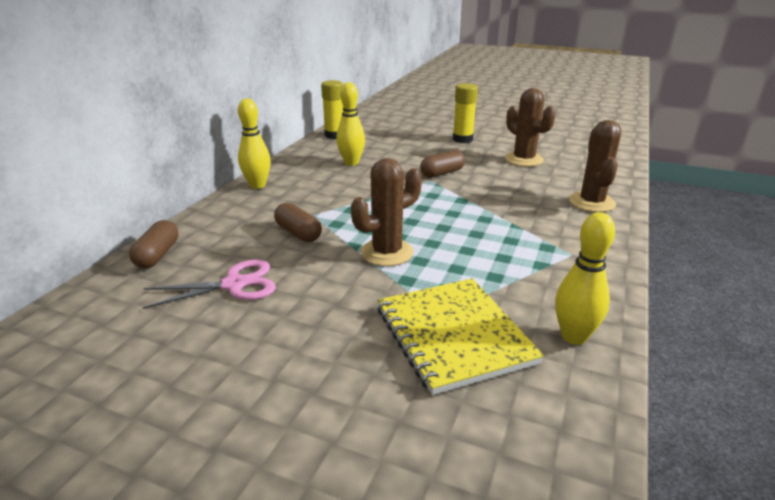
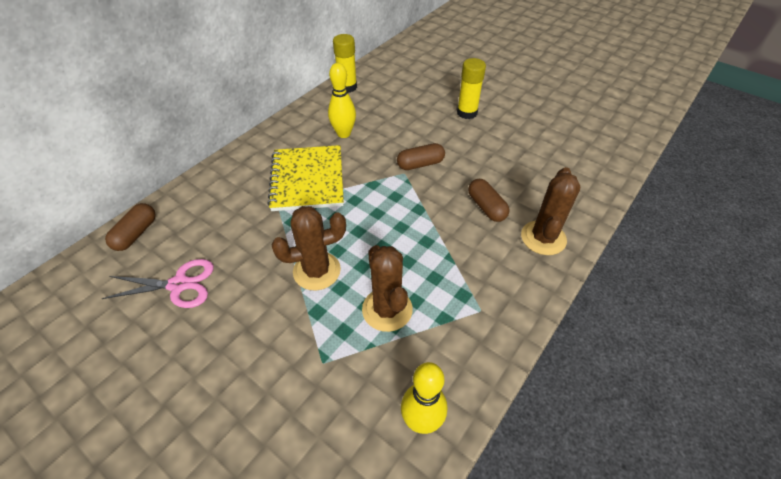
camera: 15 degrees right, 20 degrees up
(257, 185) = (249, 153): yellow bowling pin -> none
(298, 233) = (255, 228): brown capsule -> brown capsule (486, 207)
(453, 335) = (321, 391): yellow notebook -> yellow notebook (307, 179)
(524, 159) = (511, 156): brown cactus -> brown cactus (387, 309)

